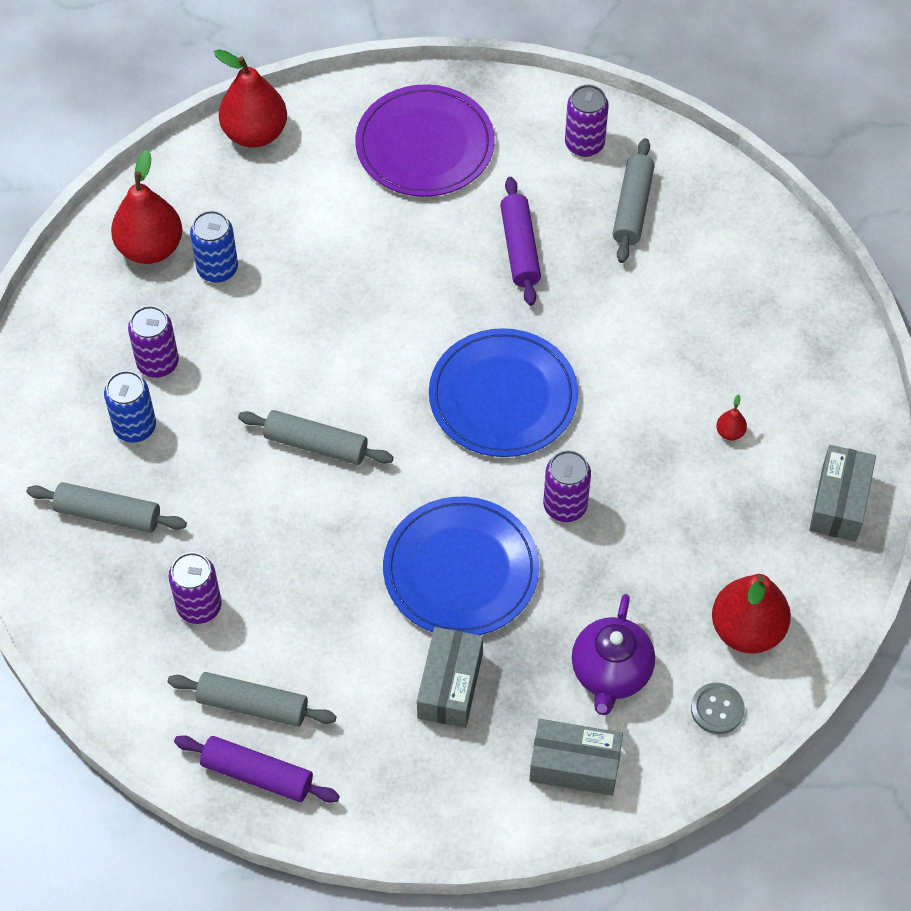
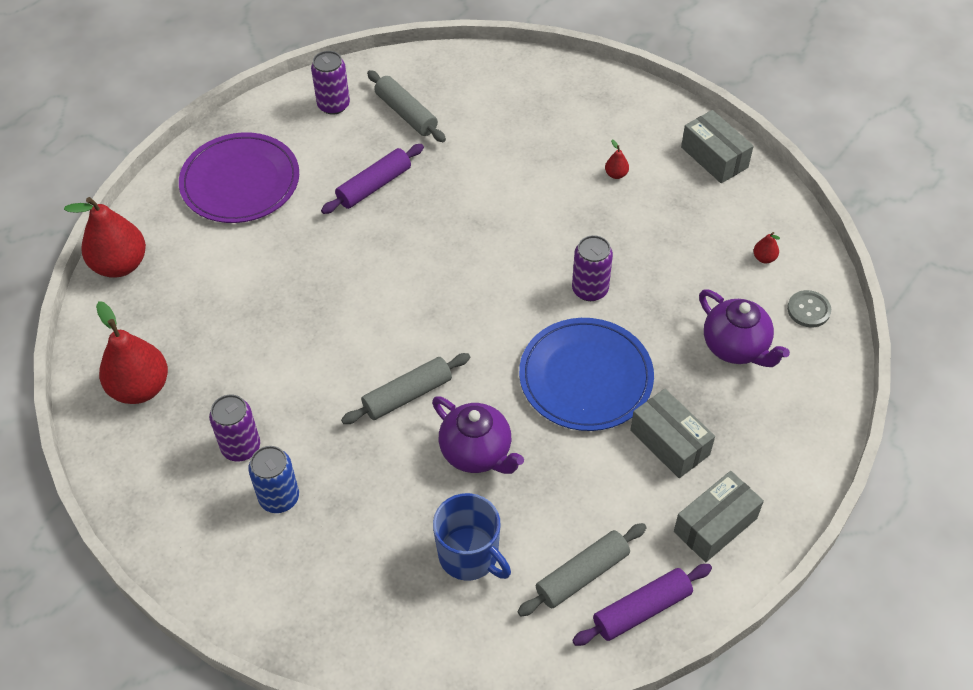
camera: 50 degrees left, 5 degrees down
(108, 514) = (335, 565): grey rolling pin -> none
(199, 606) = (469, 555): purple can -> blue mug
(217, 269) = (204, 359): blue can -> none
(304, 540) = (477, 452): none -> purple teapot
(503, 396) = (476, 267): blue plate -> none
(520, 248) = (374, 186): purple rolling pin -> purple rolling pin turned 75 degrees counterclockwise
(575, 765) = (788, 412): grey box -> grey box (715, 525)
(747, 630) = (764, 258): red pear -> red pear, size x0.41

